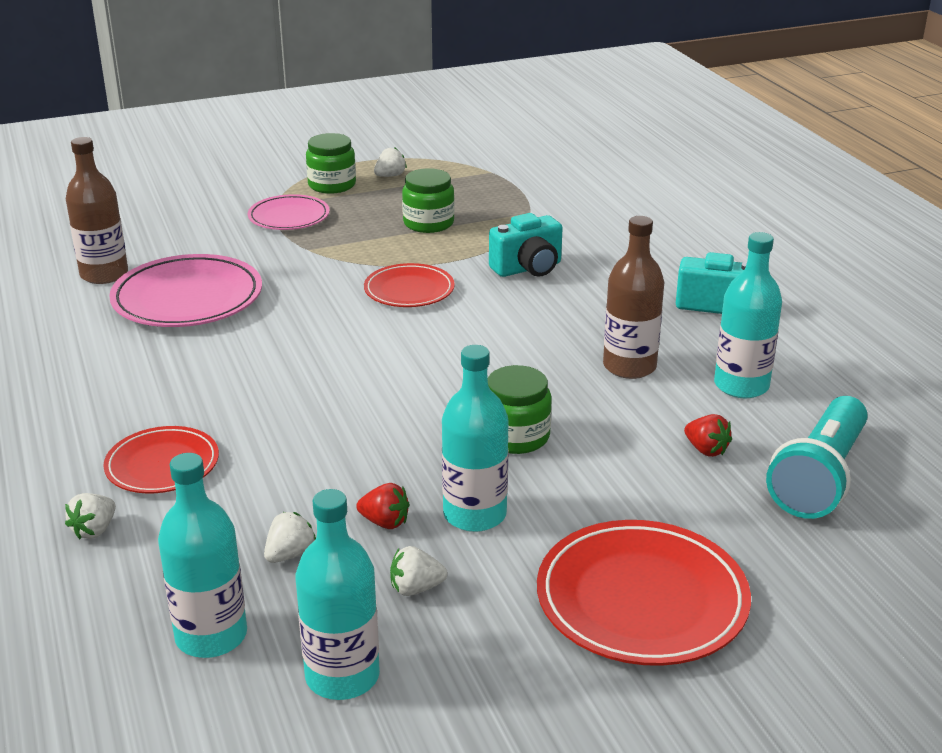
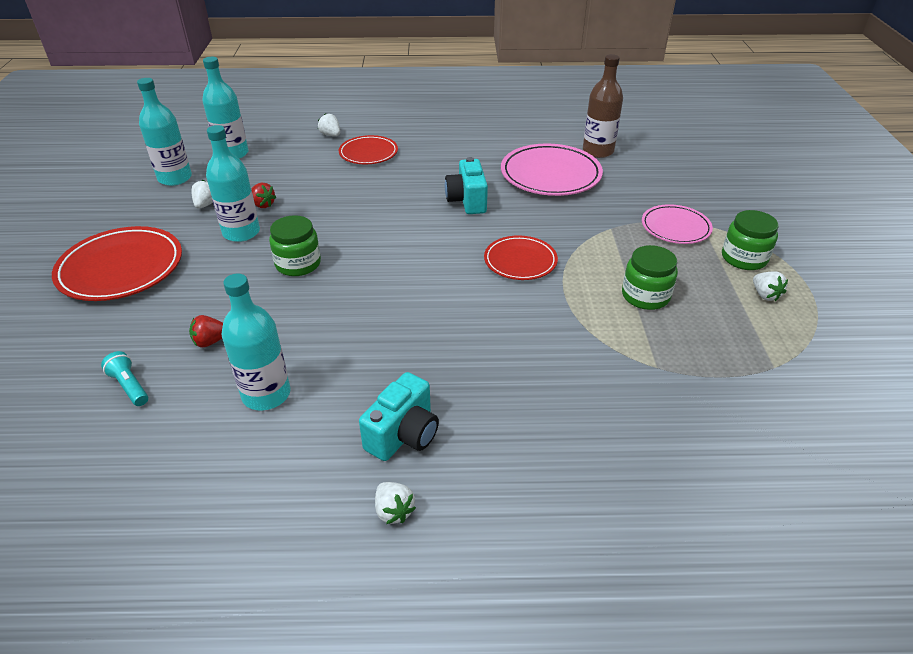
camera: 110 degrees right, 10 degrees up
(290, 554) = (265, 177): white strawberry -> white strawberry (394, 511)
(385, 522) = (263, 205): red strawberry -> red strawberry turned 90 degrees counterclockwise
(528, 268) = (531, 332): turquoise camera -> turquoise camera (467, 201)
(629, 366) = (339, 340): brown bottle -> none
(819, 477) = (129, 386): turquoise flashlight -> turquoise flashlight, size x0.46

